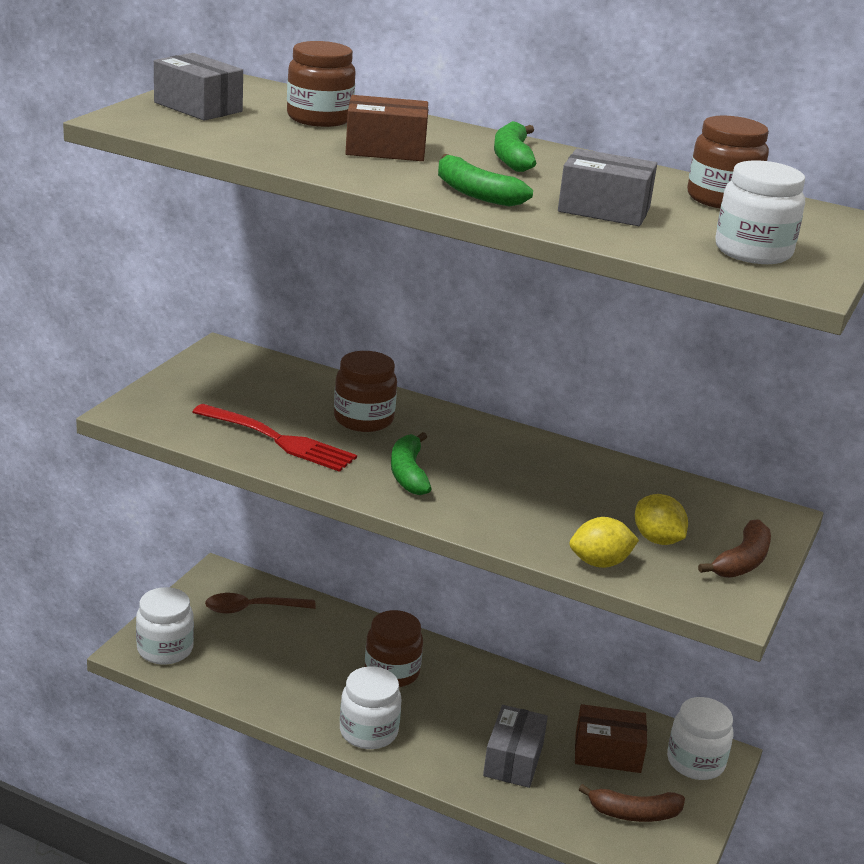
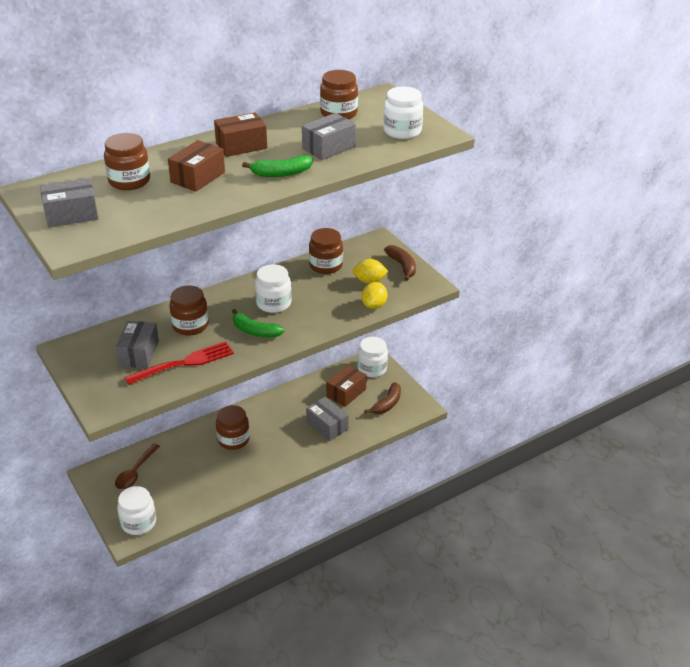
camera: 55 degrees left, 10 degrees up
(264, 401) = (139, 353): none -> grey box
(368, 732) = (269, 467): white jar -> white jar (273, 303)
(512, 158) = (241, 146): green banana -> brown box
(641, 486) = (326, 265): none -> brown jar

